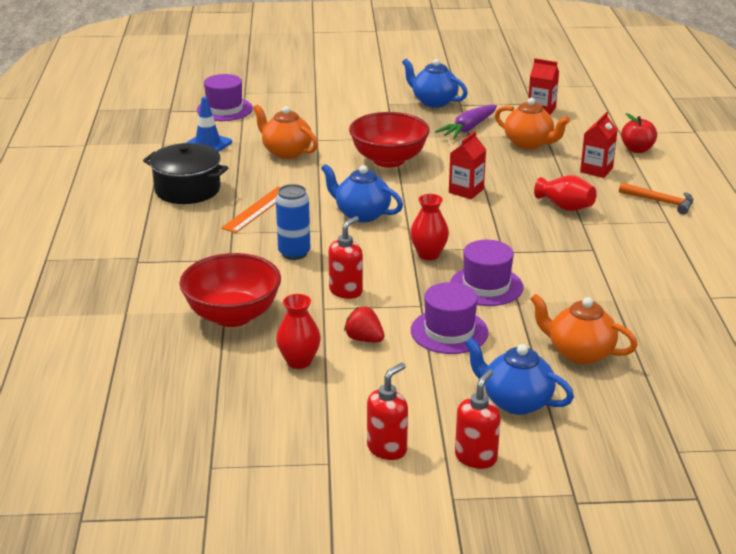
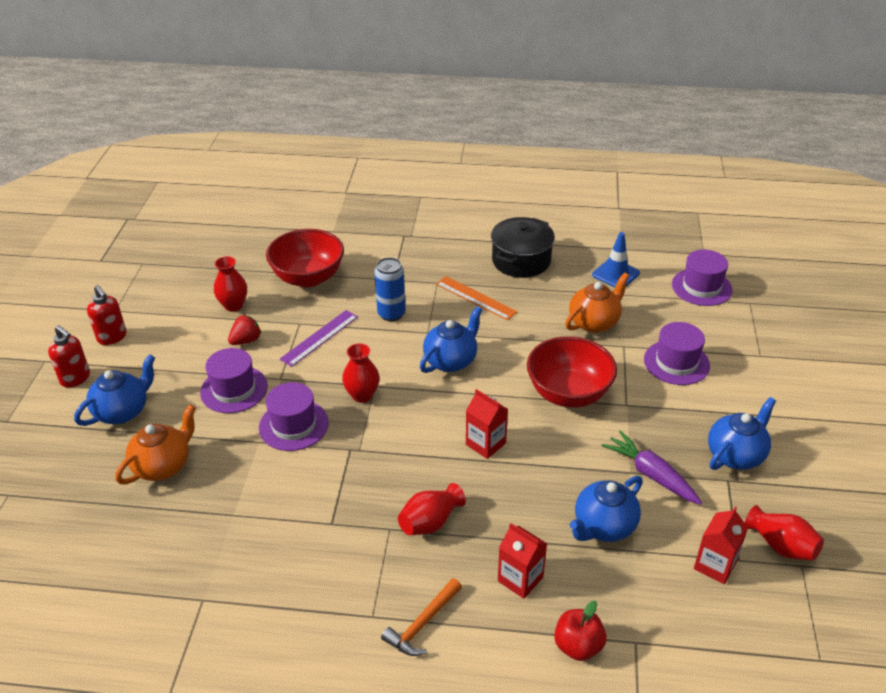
camera: 100 degrees right, 10 degrees up
(333, 120) = (676, 362): none -> purple hat
(346, 291) = (319, 338): red soap dispenser -> purple ruler
(512, 91) = (781, 546): none -> red vase
(529, 144) = (603, 526): orange teapot -> blue teapot

